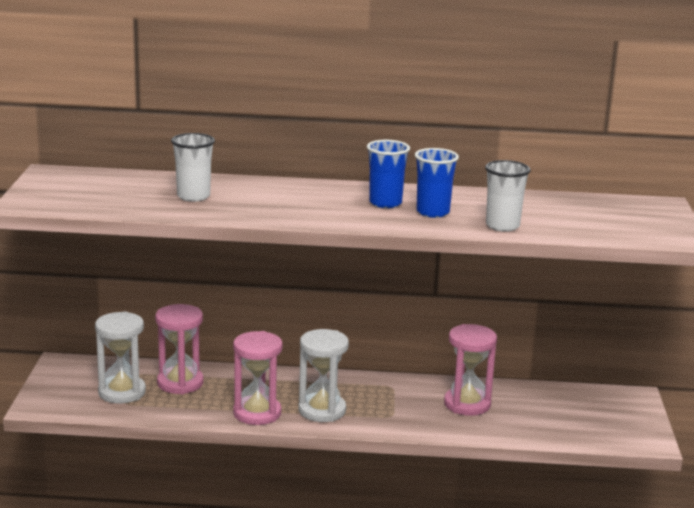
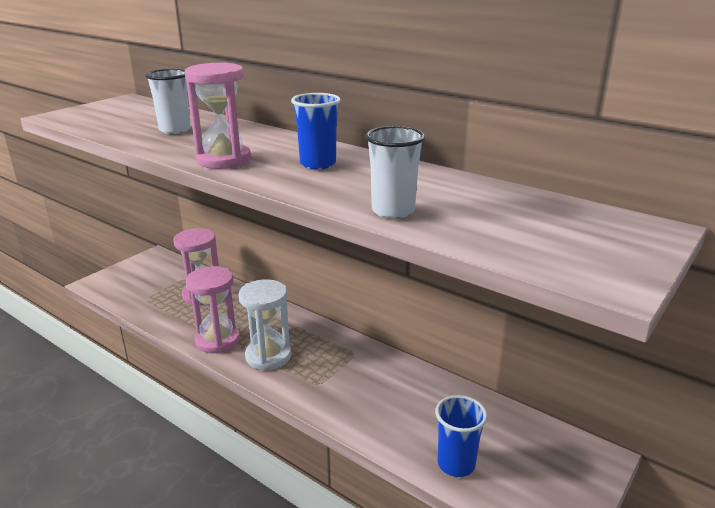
camera: 35 degrees right, 5 degrees up
(122, 392) = (156, 290): white hourglass -> none
(433, 212) = (346, 181): blue cup -> blue cup (456, 464)
(467, 404) = (400, 397): pink hourglass -> pink hourglass (224, 160)

